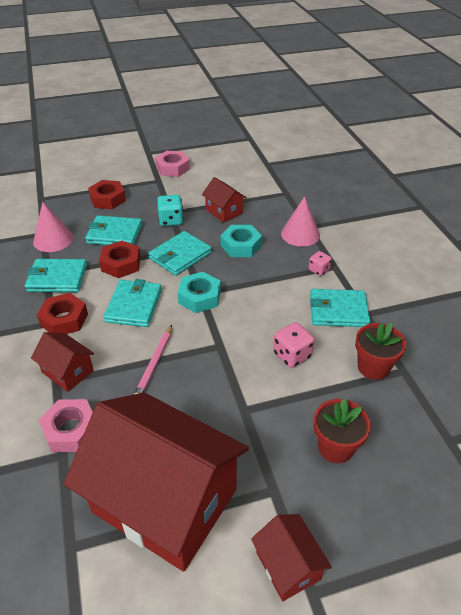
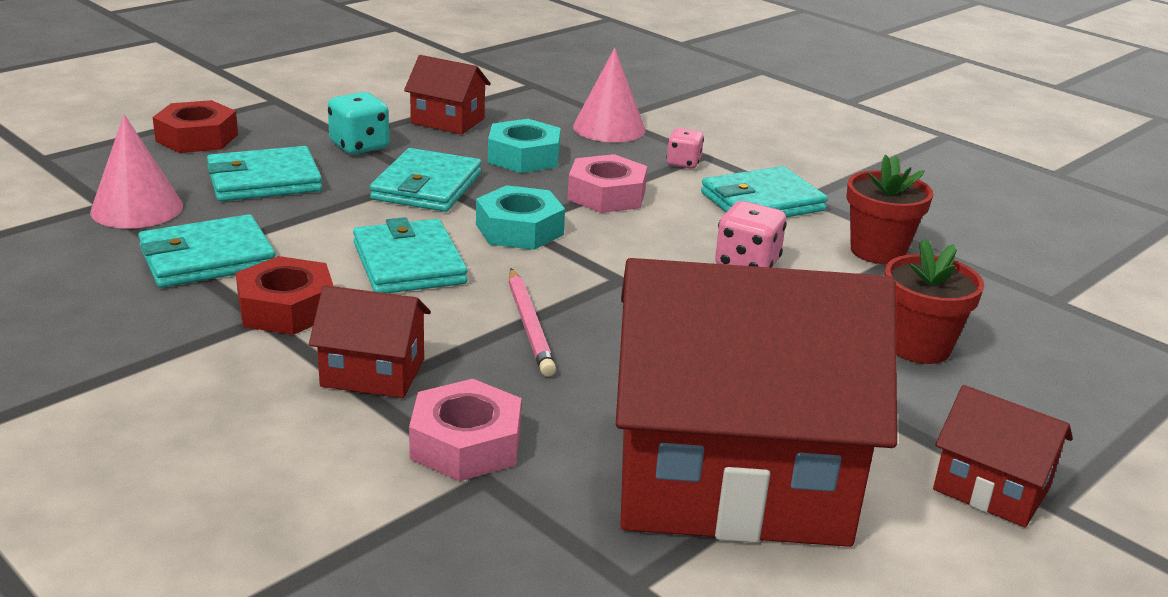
camera: 30 degrees left, 15 degrees down
(121, 264) = (322, 216): red nut -> none
(172, 168) = (288, 81): pink nut -> pink nut (606, 195)

